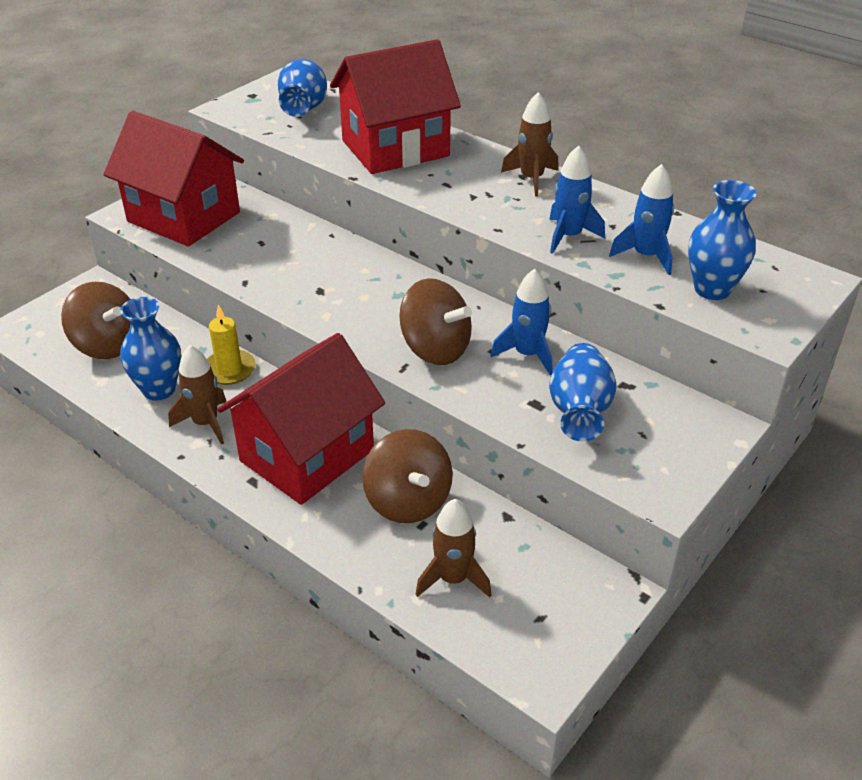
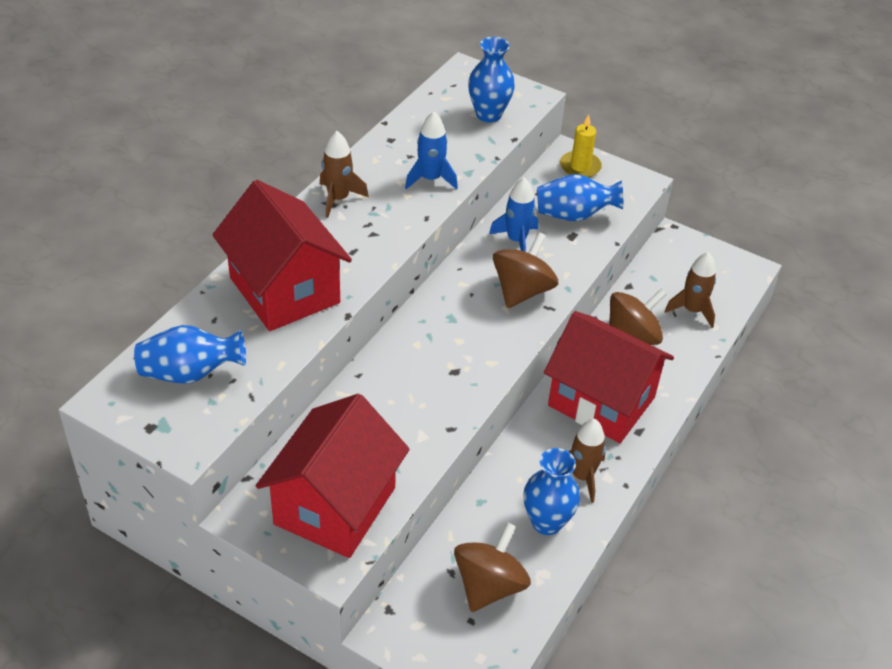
camera: 100 degrees left, 5 degrees up
(229, 370) = (507, 473): yellow candle -> yellow candle (580, 167)
(646, 256) = (451, 141): blue rocket -> none

